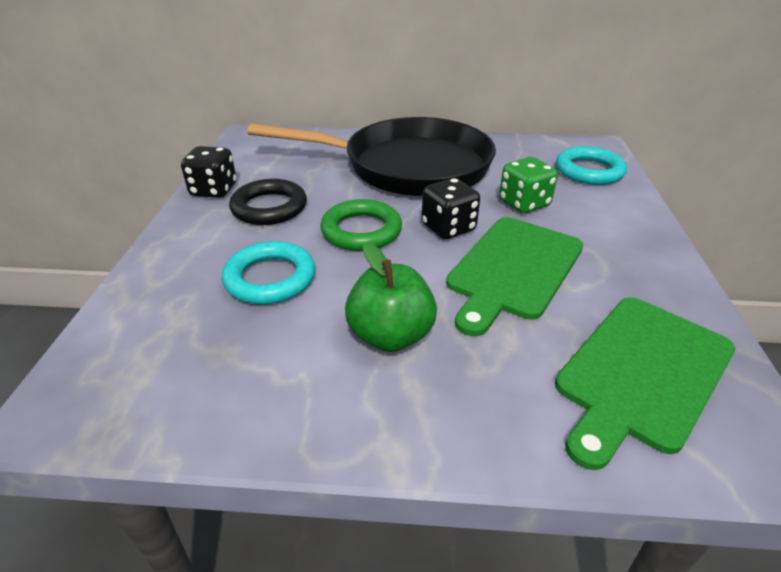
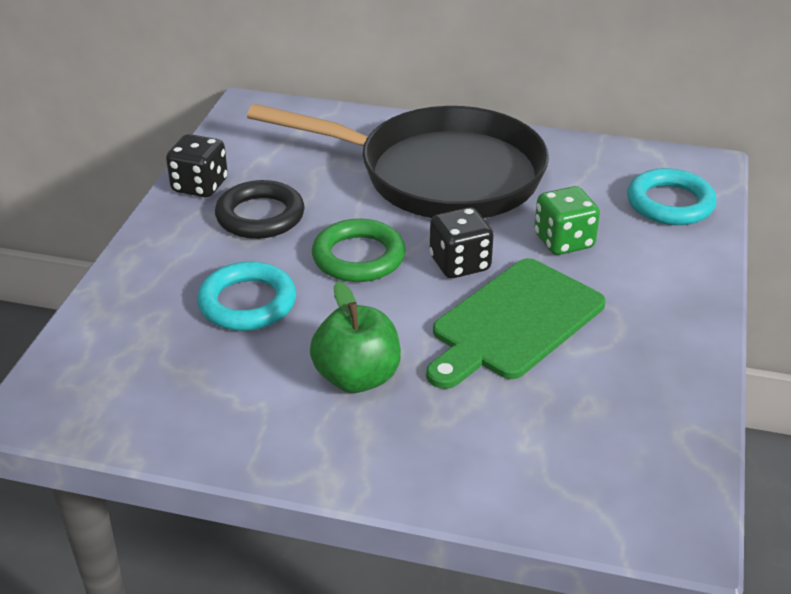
camera: 10 degrees right, 0 degrees up
(642, 373) = (596, 444): green cutting board -> none

